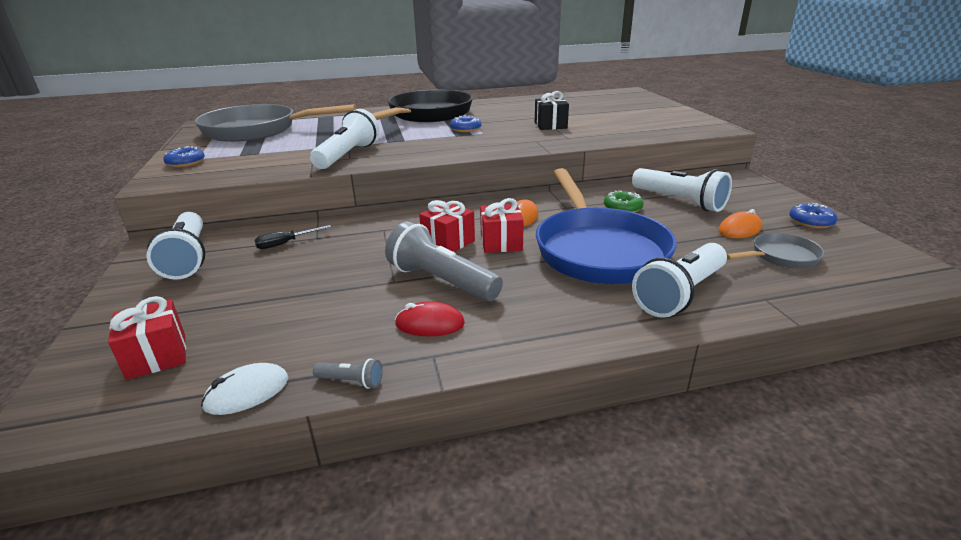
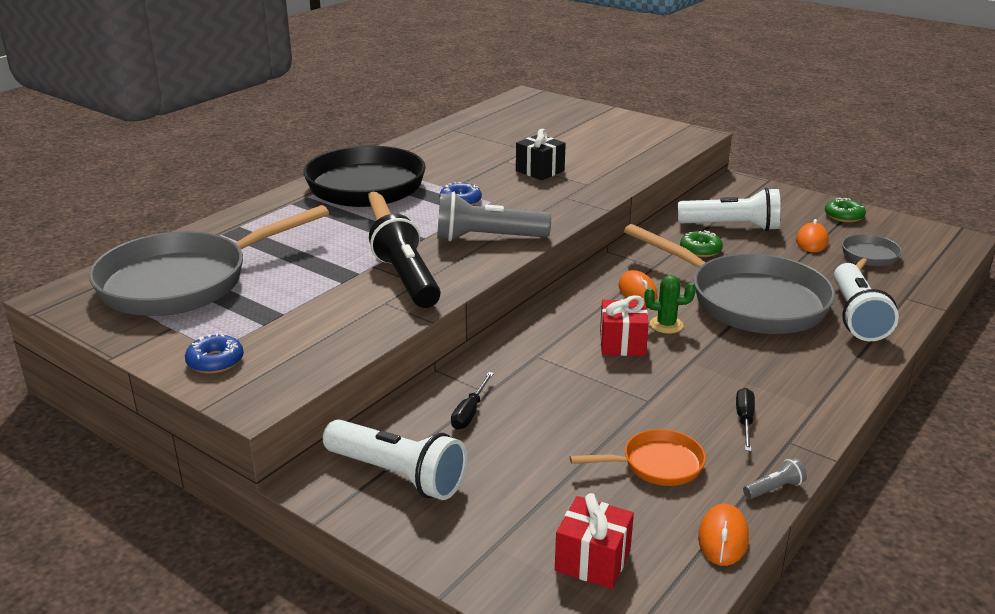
camera: 40 degrees left, 0 degrees up
(247, 393) = (723, 538): white mouse -> orange mouse
(313, 321) = (657, 465): none -> orange pan
(347, 155) = (407, 280): white flashlight -> black flashlight
(430, 324) = (744, 420): red mouse -> black screwdriver
(441, 281) = (686, 382): grey flashlight -> grey flashlight (487, 238)
(501, 242) = (666, 325): red gift -> green cactus
(598, 250) = (749, 301): blue pan -> grey pan
(811, 221) = (844, 216): blue donut -> green donut

